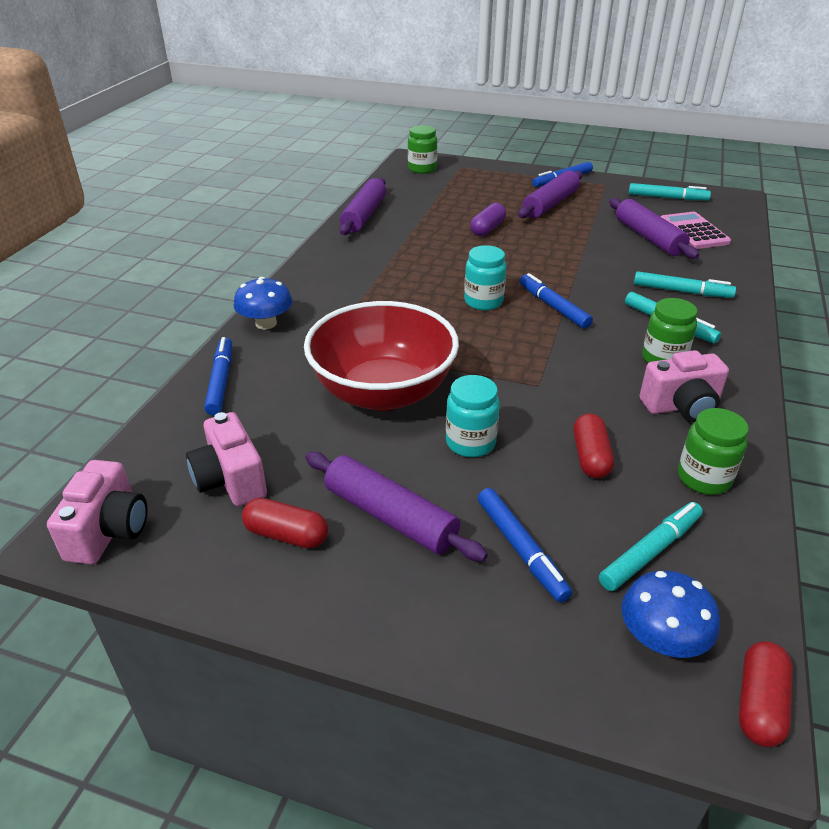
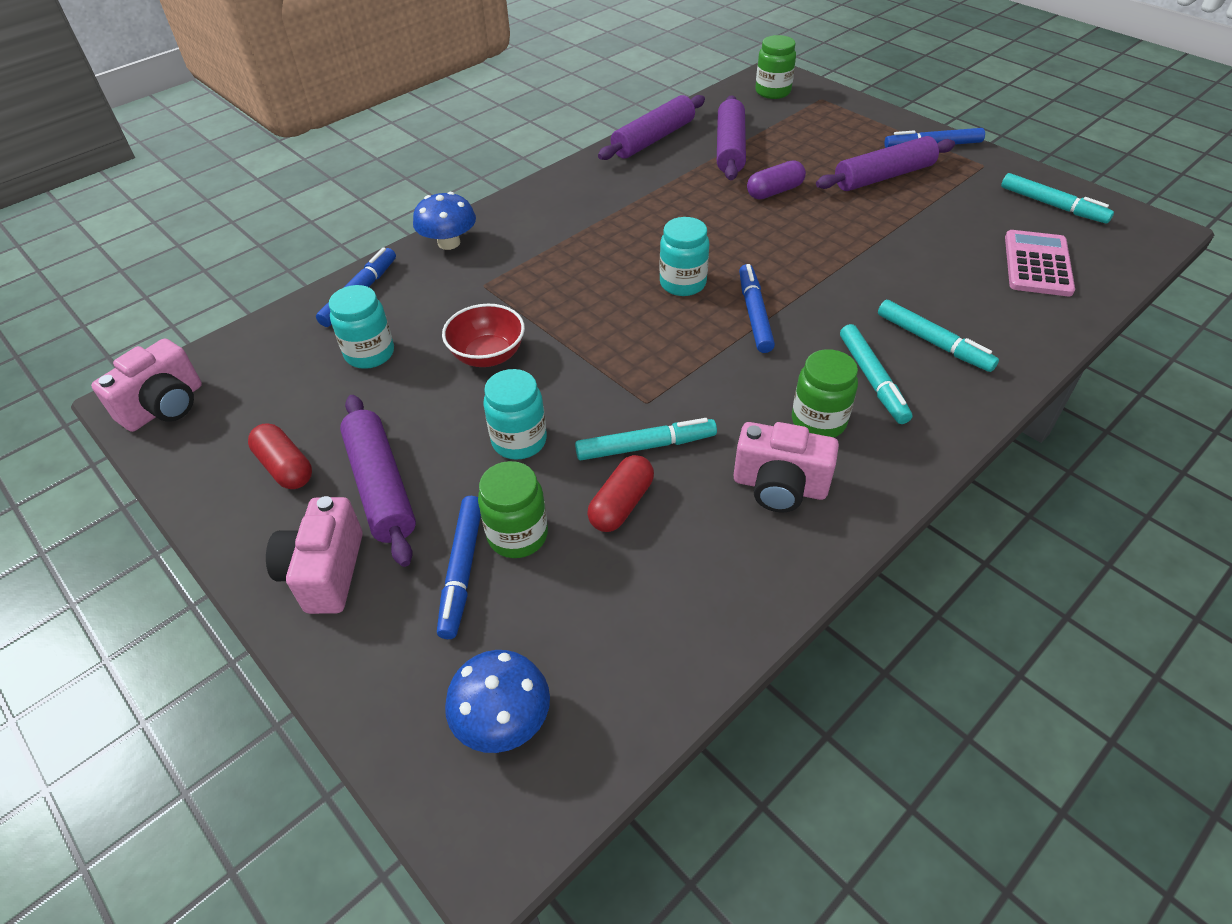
camera: 30 degrees right, 10 degrees up
(230, 480) = (287, 396): pink camera -> pink camera (325, 572)
(277, 423) = (370, 354): none -> turquoise jar
(383, 392) = (488, 355): red bowl -> red bowl, size x0.50
(648, 237) = (966, 256): purple rolling pin -> purple rolling pin (730, 148)
(650, 551) = (581, 630): turquoise marker -> turquoise marker (646, 446)
(703, 478) = (718, 578): green jar -> green jar (517, 535)
(759, 704) = (530, 829): red capsule -> none

